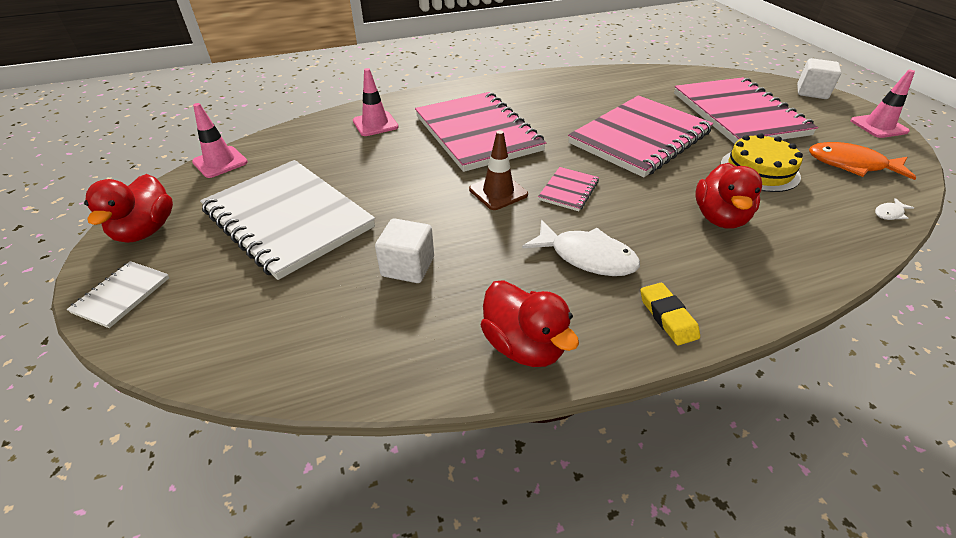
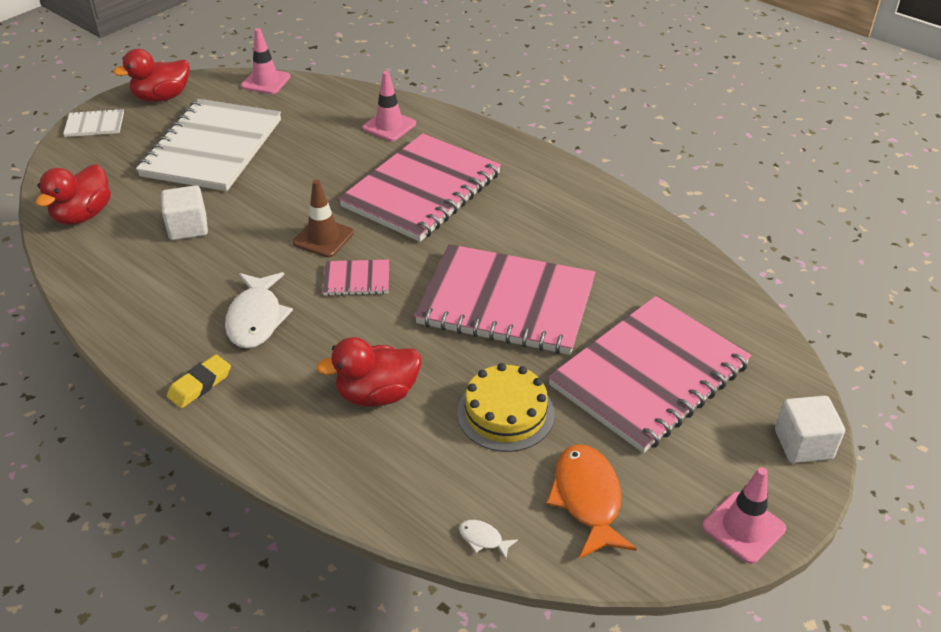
camera: 60 degrees right, 0 degrees up
(523, 345) = (129, 314): red duck -> red duck (83, 215)

